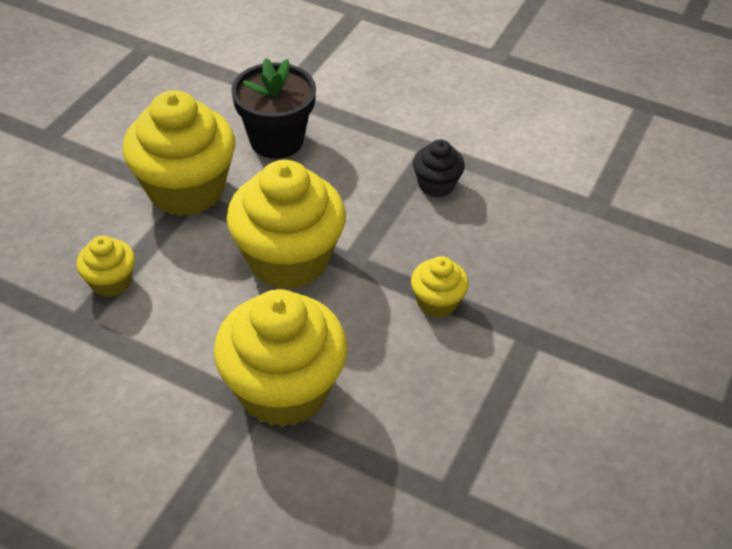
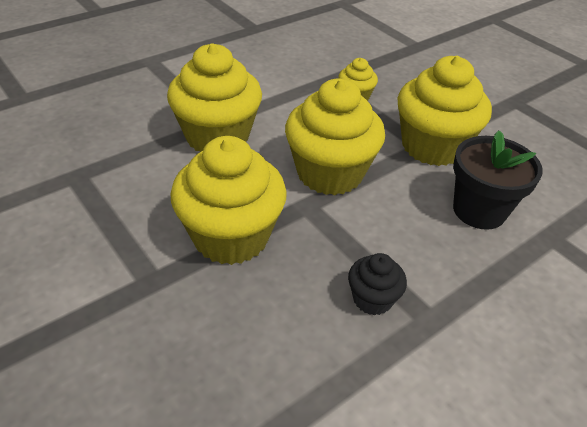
camera: 115 degrees right, 5 degrees down
(437, 302) = (231, 236): yellow cupcake -> yellow cupcake, size x2.07

